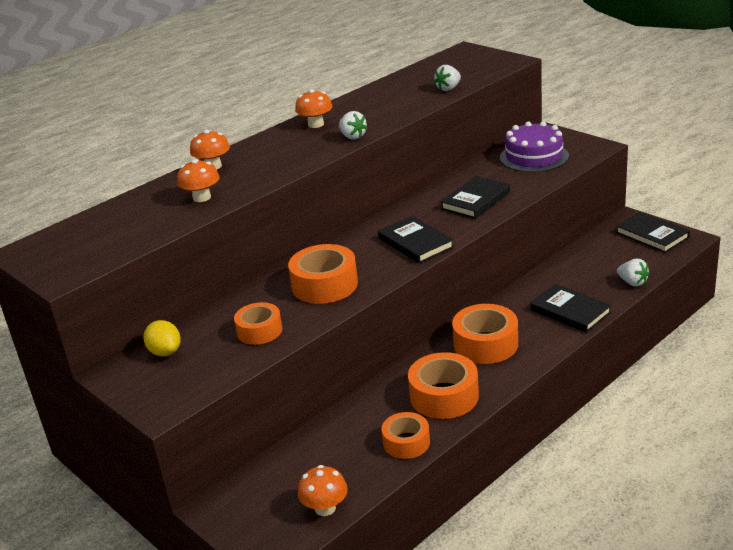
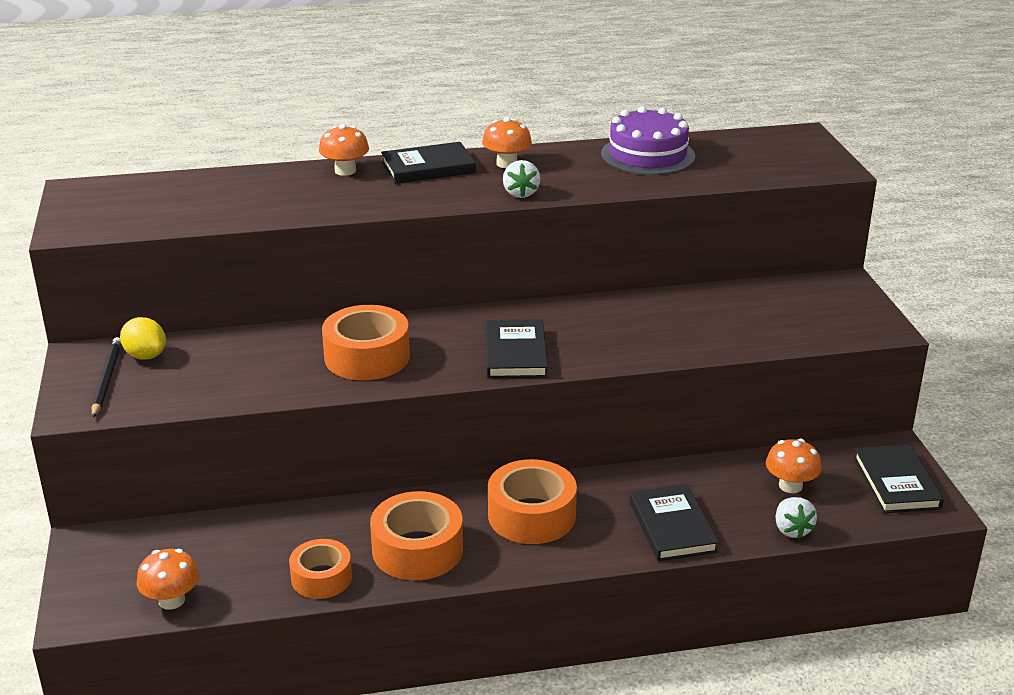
camera: 30 degrees right, 0 degrees up
(158, 379) = (106, 379): none -> black pencil
(165, 352) = (145, 356): yellow lemon -> yellow lemon turned 45 degrees counterclockwise
(202, 197) = (287, 201): orange mushroom -> orange mushroom (790, 486)
(259, 331) = (247, 376): orange tape -> none
(448, 88) = (707, 176): white strawberry -> none
(476, 200) = (646, 333): black book -> black book (428, 167)
(534, 157) = (787, 309): purple cake -> purple cake (648, 155)

